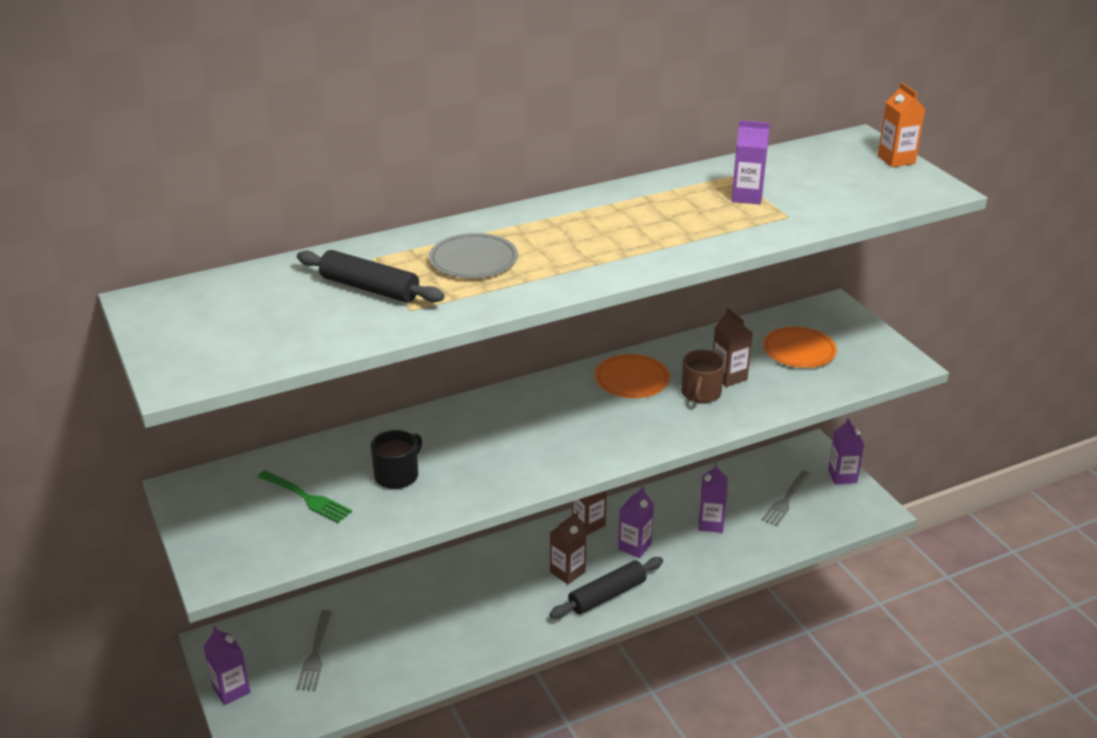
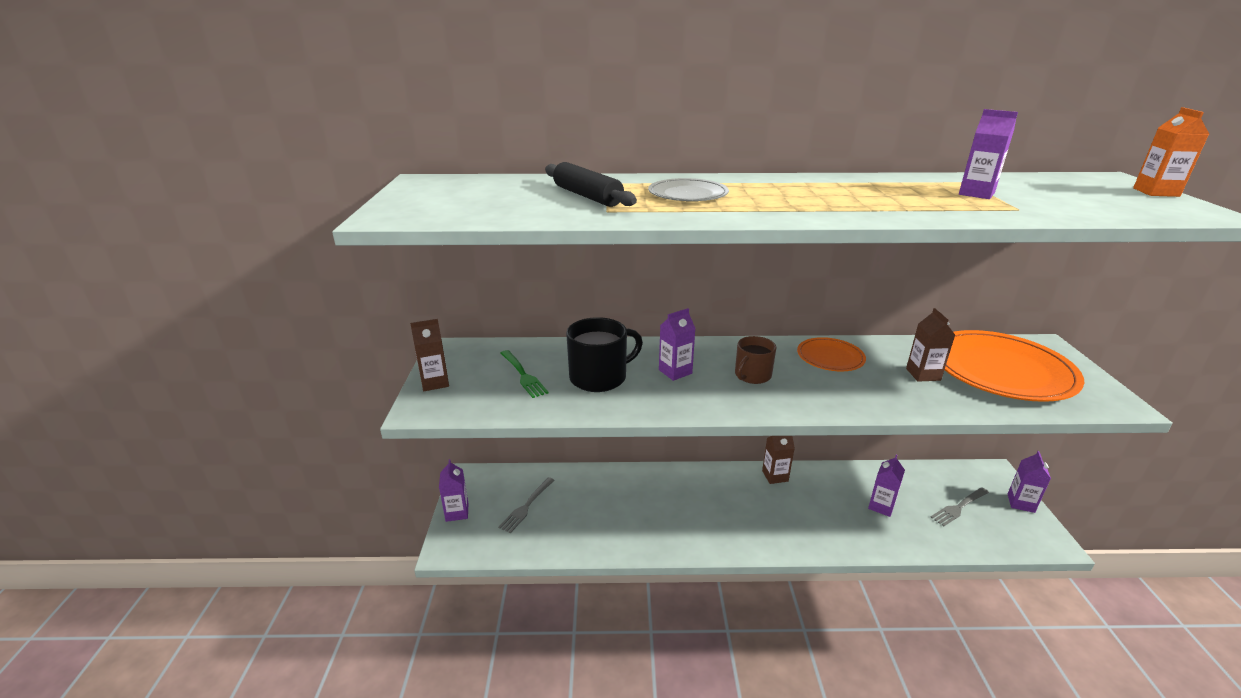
camera: 25 degrees right, 5 degrees down
(397, 475) = (599, 377): black mug -> black mug, size x1.54
(567, 572) = (742, 507): brown carton -> brown carton (435, 382)
(607, 595) = (768, 536): black rolling pin -> none
(634, 546) = (807, 505): purple carton -> purple carton (675, 372)
(700, 393) = (890, 381): brown mug -> brown mug (752, 375)
(799, 350) = (1001, 370): orange plate -> orange plate, size x1.96

